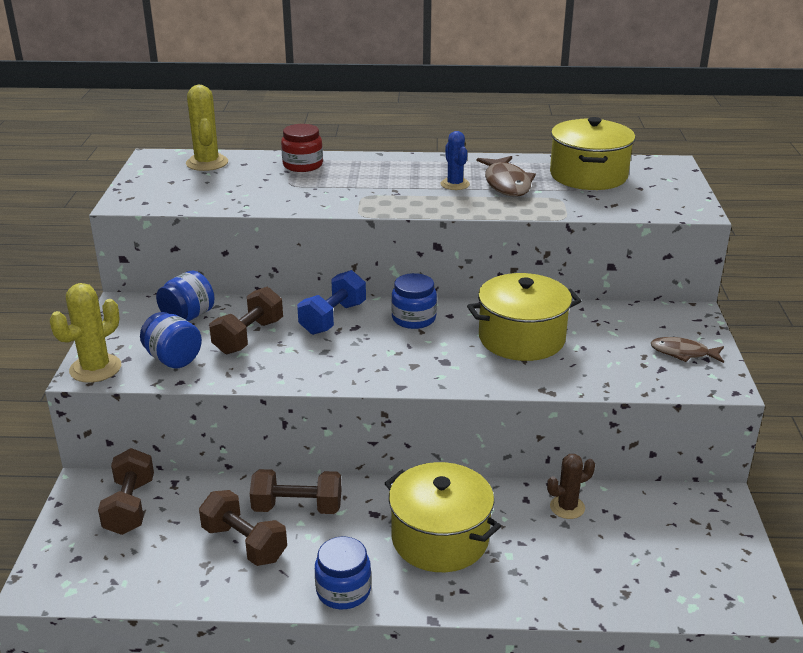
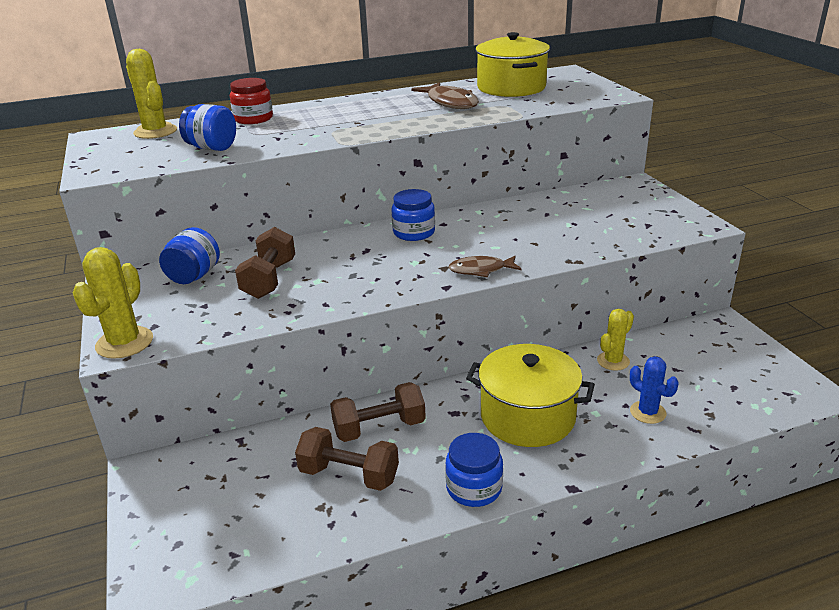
camera: 20 degrees left, 0 degrees up
(130, 507) = (207, 476): brown dumbbell -> none
(173, 359) = (205, 315): blue jar -> blue jar (212, 148)
(333, 318) = (340, 248): blue dumbbell -> none
(455, 184) = (406, 110): blue cactus -> blue cactus (648, 412)
(521, 338) = (518, 227): yellow pot -> none
(567, 507) = (613, 361): brown cactus -> yellow cactus
(683, 353) = (653, 210): brown fish -> brown fish (481, 270)

